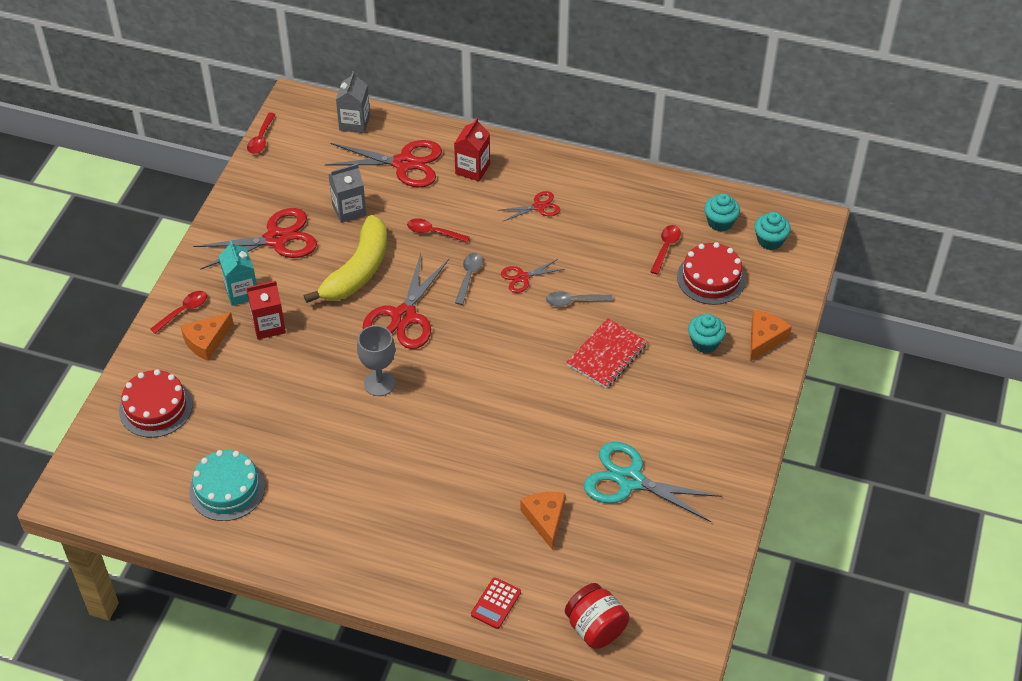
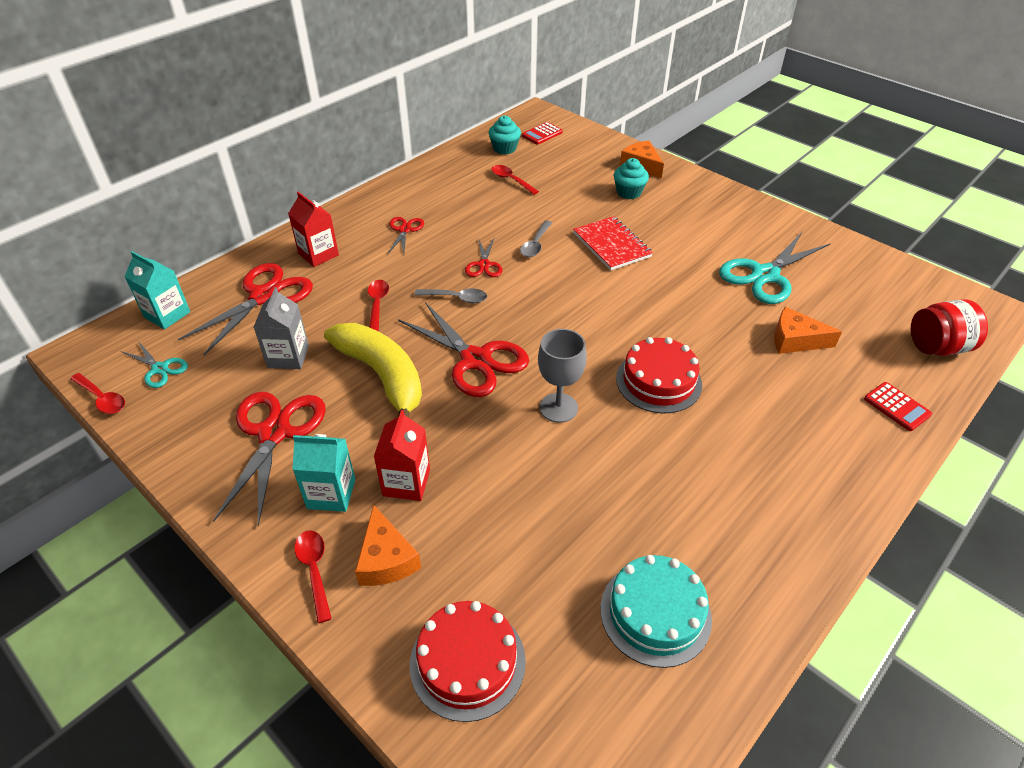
camera: 65 degrees left, 5 degrees down
(301, 150) = (160, 369): none -> turquoise scissors
(354, 123) = (167, 314): grey carton -> turquoise carton
(433, 232) = (377, 304): red spoon -> red spoon turned 135 degrees clockwise
(469, 277) = (456, 298): grey spoon -> grey spoon turned 150 degrees clockwise
(711, 278) = (561, 169): red cake -> red cake (658, 381)
(770, 240) = (542, 134): turquoise cupcake -> red calculator

